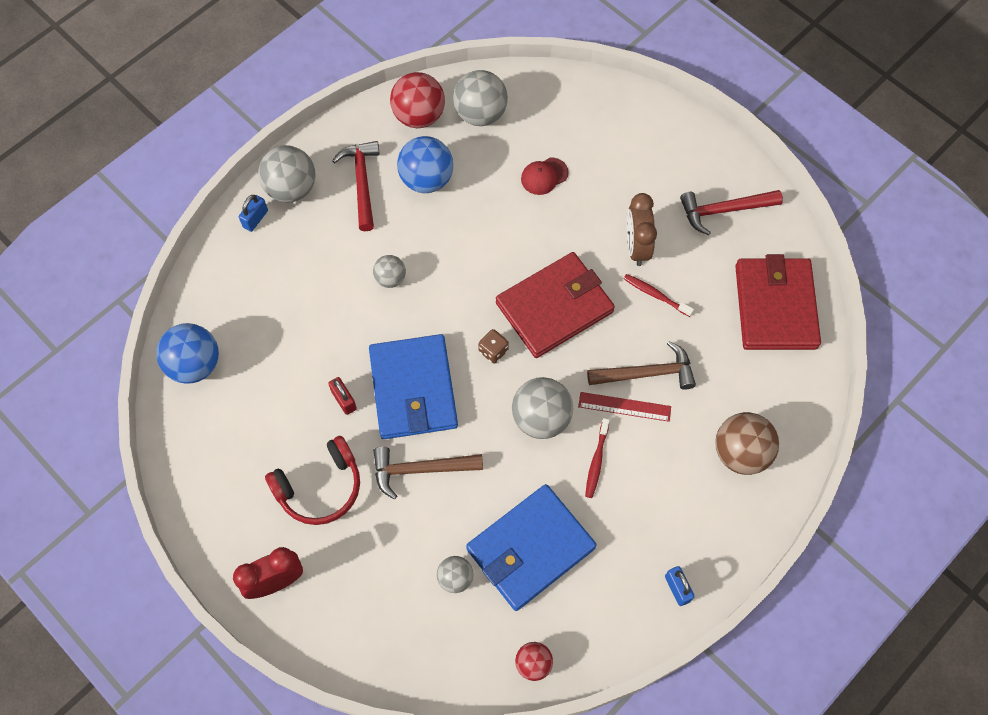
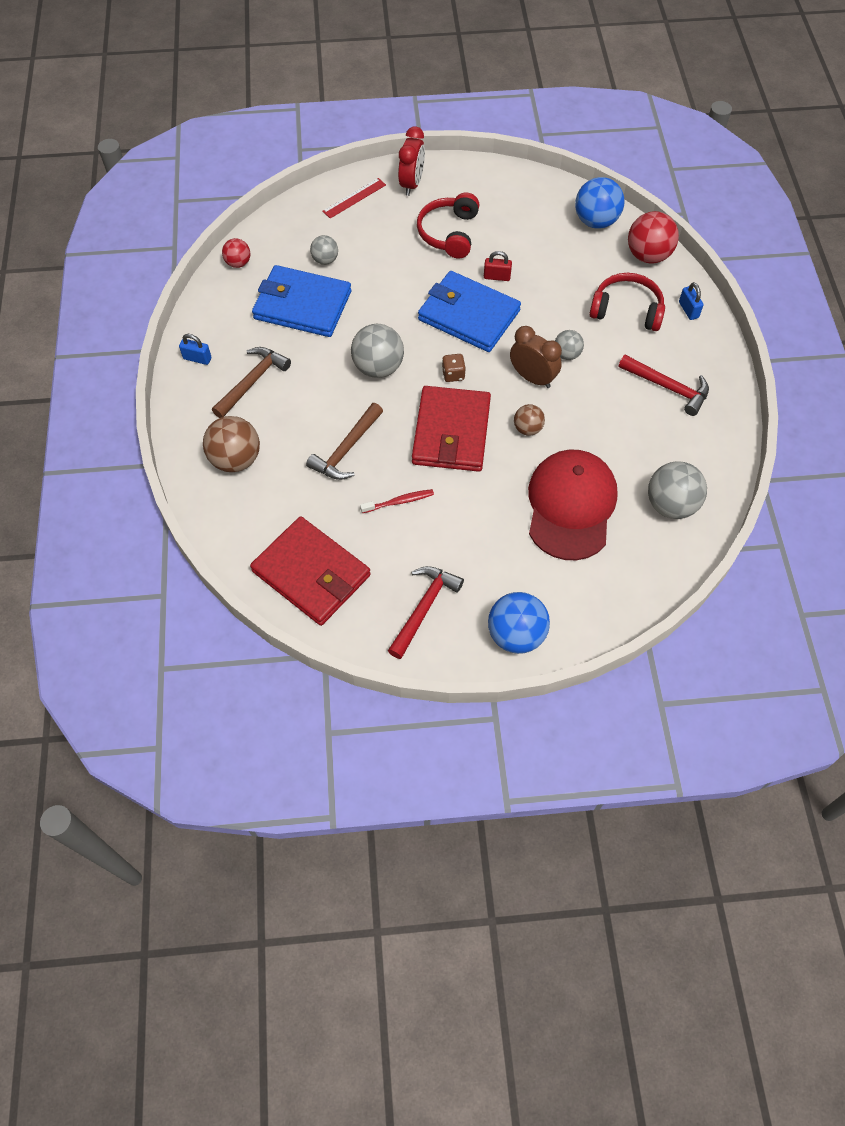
camera: 130 degrees right, 5 degrees down
(291, 188) = (699, 344): grey ball -> none
(296, 265) = (626, 310): none -> red headphones
(419, 116) = (703, 462): red ball -> red ball (648, 255)
(421, 470) = (409, 285): brown hammer -> brown hammer (252, 382)
(426, 179) = (635, 428): blue ball -> blue ball (516, 634)
(498, 254) = (527, 429): none -> brown ball
(530, 548) = (302, 305): blue wallet -> blue wallet turned 75 degrees counterclockwise
(544, 176) = (571, 506): red cap -> red cap, size x2.42
(596, 461) = (318, 376): red toothbrush -> none
(624, 406) = (337, 418): red ruler -> red ruler (354, 198)
(636, 247) = (450, 520): brown clock -> brown clock (532, 378)

